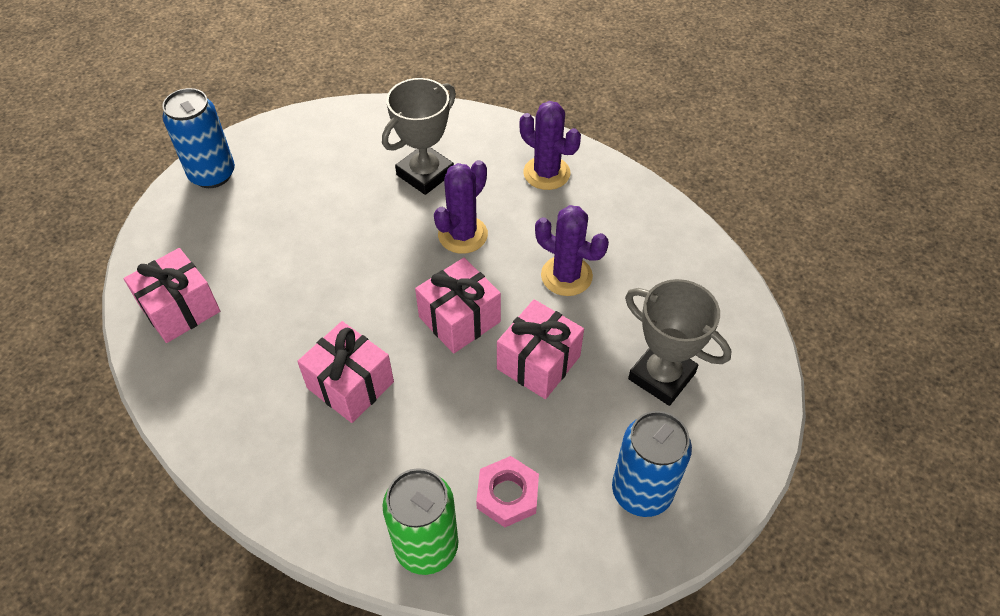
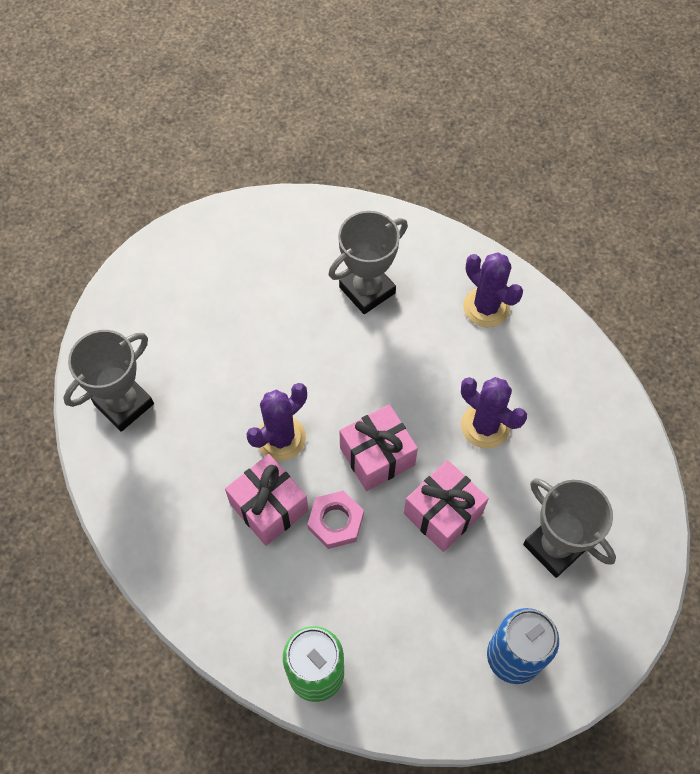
camera: 10 degrees right, 10 degrees up
(180, 309) = (124, 404): pink gift -> grey trophy
(212, 174) = (164, 260): blue can -> none
(462, 235) = (393, 365): purple cactus -> purple cactus (281, 438)
(507, 494) = (393, 638): pink nut -> pink nut (335, 522)

